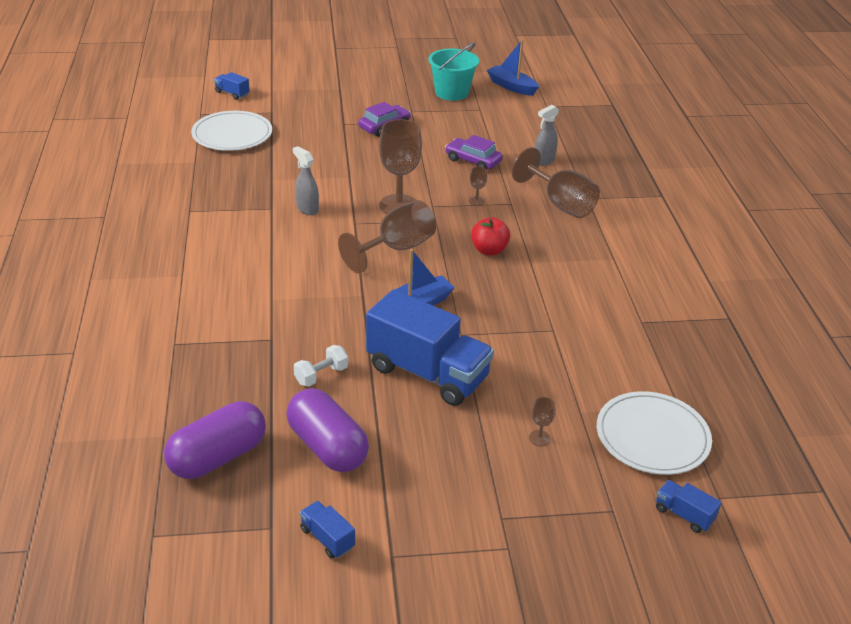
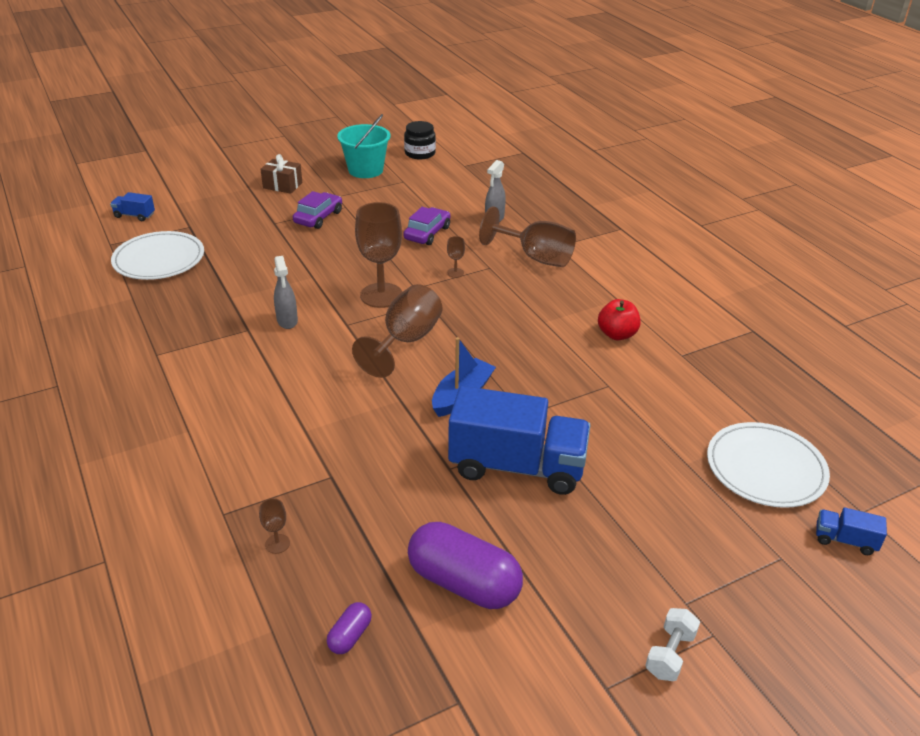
camera: 20 degrees left, 0 degrees up
(218, 457) = (350, 636): purple capsule -> purple capsule, size x0.45
(307, 209) = (287, 321): grey spray bottle -> grey spray bottle turned 135 degrees counterclockwise
(321, 375) = (409, 502): white dumbbell -> white dumbbell (670, 654)
(327, 538) = (527, 692): blue truck -> none
(369, 92) = (282, 185): none -> brown gift
(473, 161) = (427, 233): purple car -> purple car turned 105 degrees clockwise
(489, 250) = (498, 320): red apple -> red apple (617, 334)
(511, 87) = (420, 153): blue boat -> black jar
(539, 438) = (667, 503): brown goblet -> brown goblet (277, 544)

